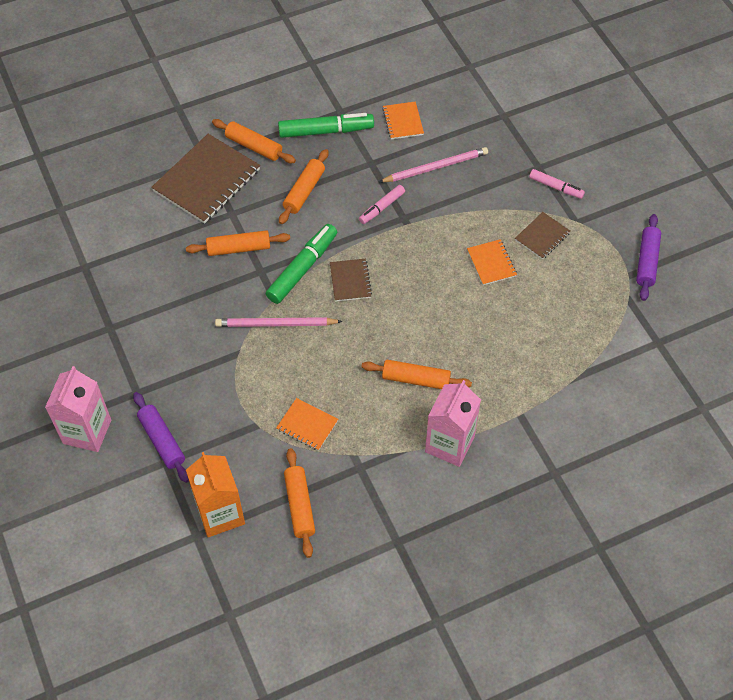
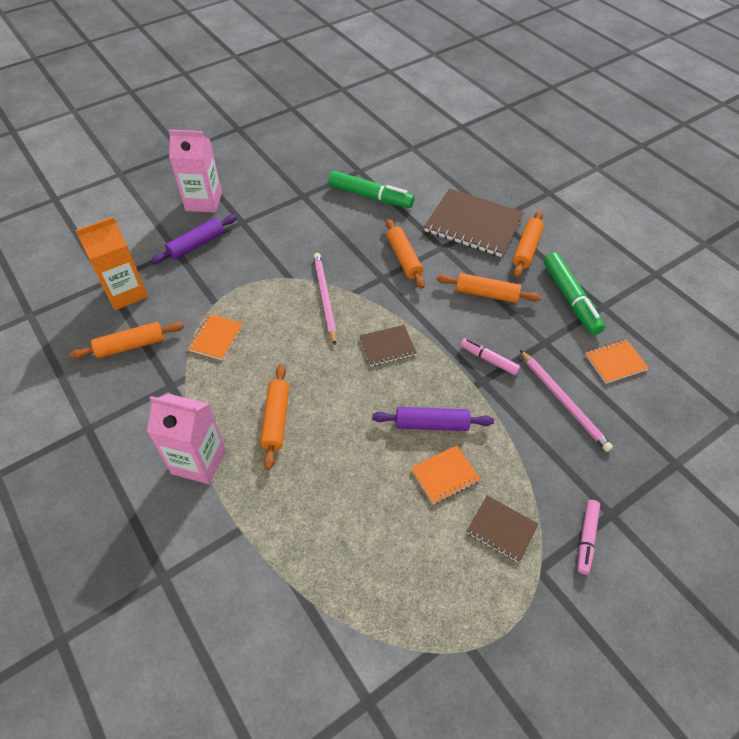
camera: 80 degrees right, 5 degrees down
(302, 268) = (393, 307): green marker -> green marker (370, 196)
(647, 261) = (502, 676): purple rolling pin -> purple rolling pin (431, 424)

